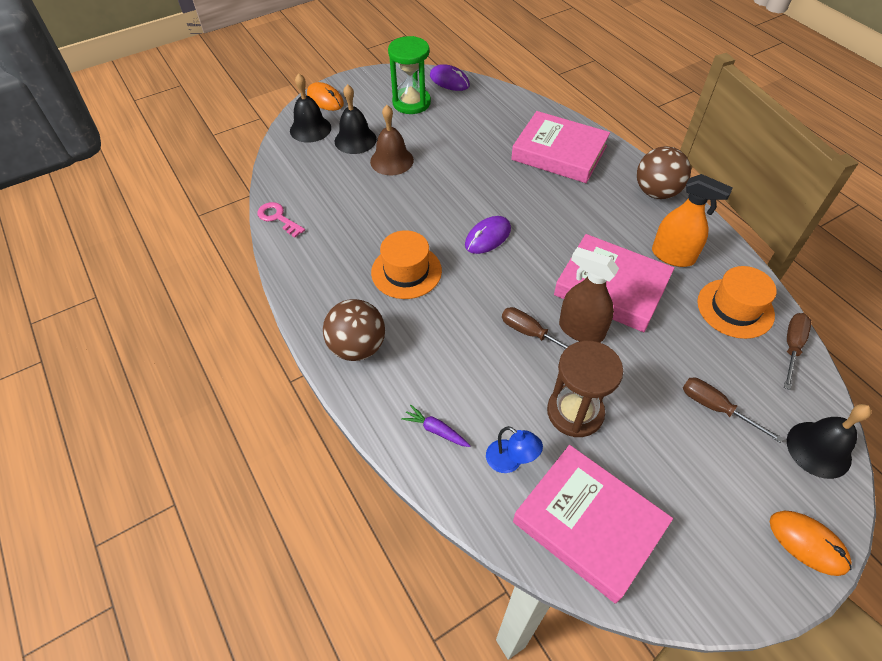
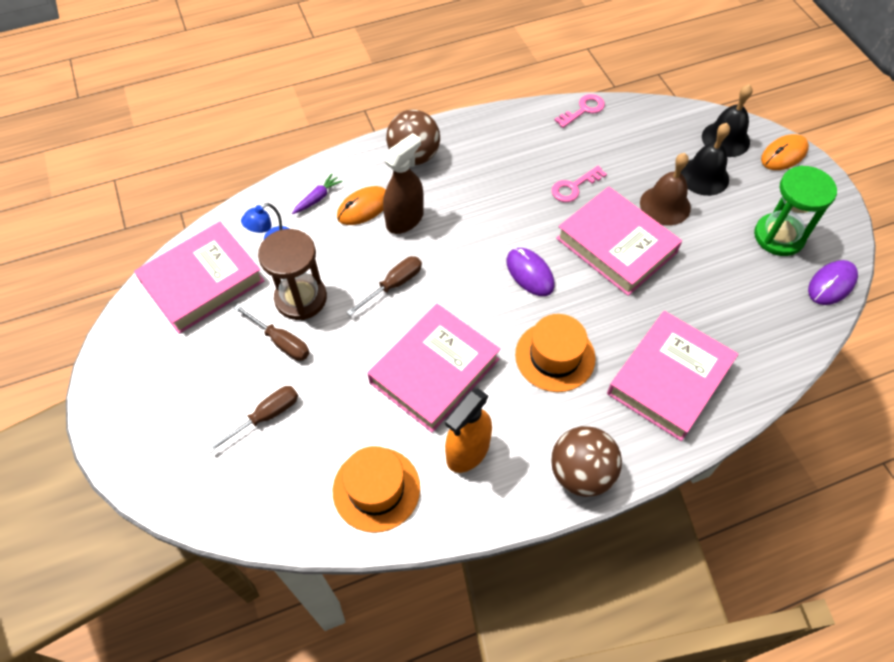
camera: 100 degrees right, 5 degrees up
(381, 217) = (574, 187): none -> pink key
(406, 271) = (494, 199): orange hat -> orange hat (555, 356)
(442, 186) = (616, 245): none -> pink book
(581, 330) = (387, 327): brown spray bottle -> brown spray bottle (405, 219)
(791, 347) = (309, 526): brown screwdriver -> brown screwdriver (281, 341)
(807, 543) = (121, 437): orange mouse -> orange mouse (363, 208)
(818, 449) = (192, 492): black bell -> none

